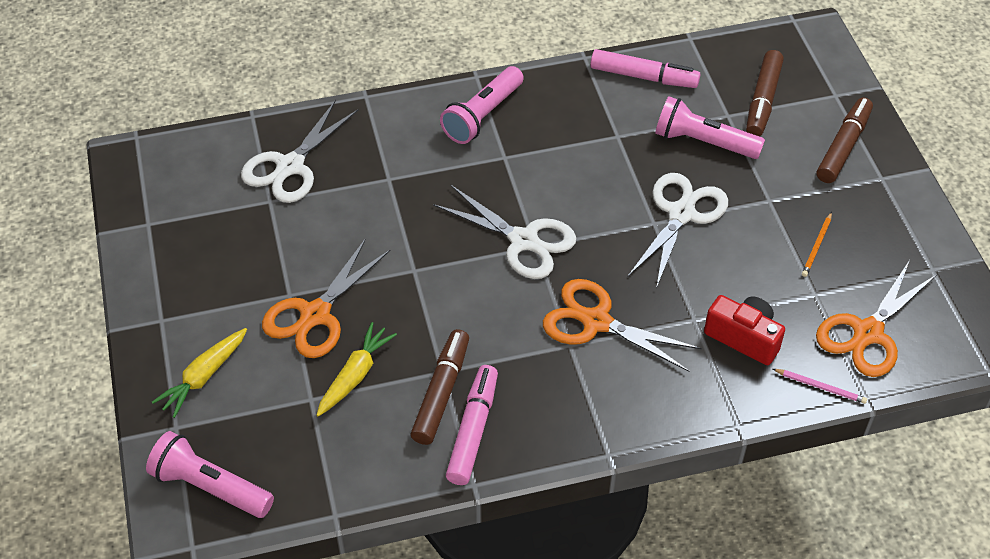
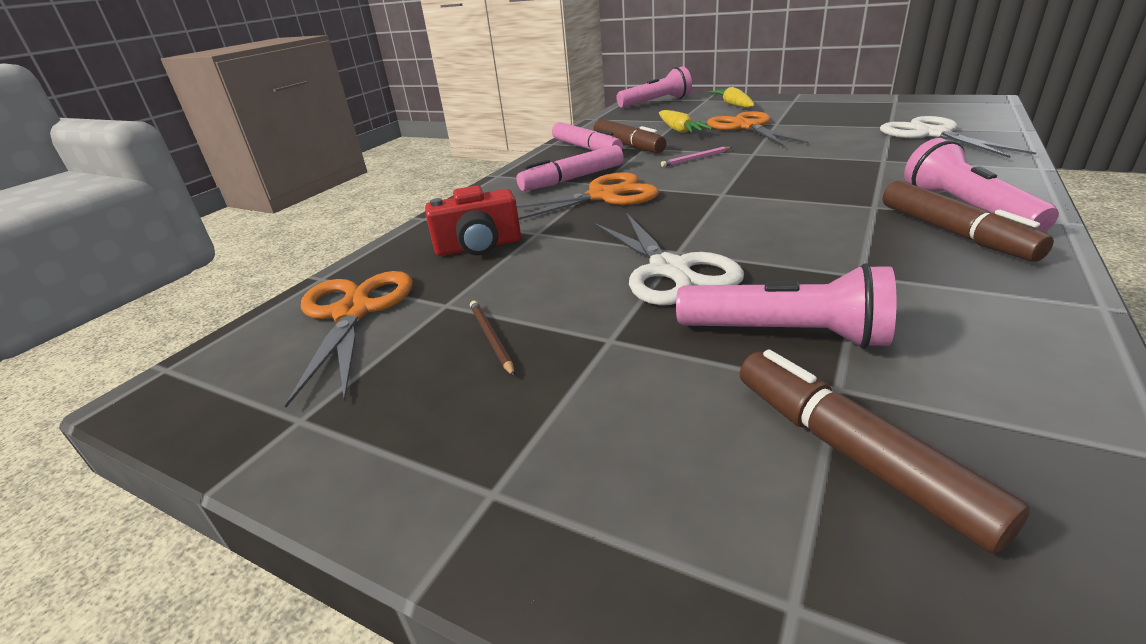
camera: 135 degrees right, 20 degrees down
(523, 241) = (735, 190): white scissors -> none
(643, 77) = (1013, 342): pink marker -> pink marker (572, 179)
(703, 142) = (786, 334): pink flashlight -> pink flashlight turned 45 degrees clockwise
(817, 246) = (491, 338): orange pencil -> brown pencil
(820, 387) = (373, 261): pink pencil -> pink pencil (695, 158)
(843, 147) = (619, 491): brown marker -> brown marker (953, 233)

